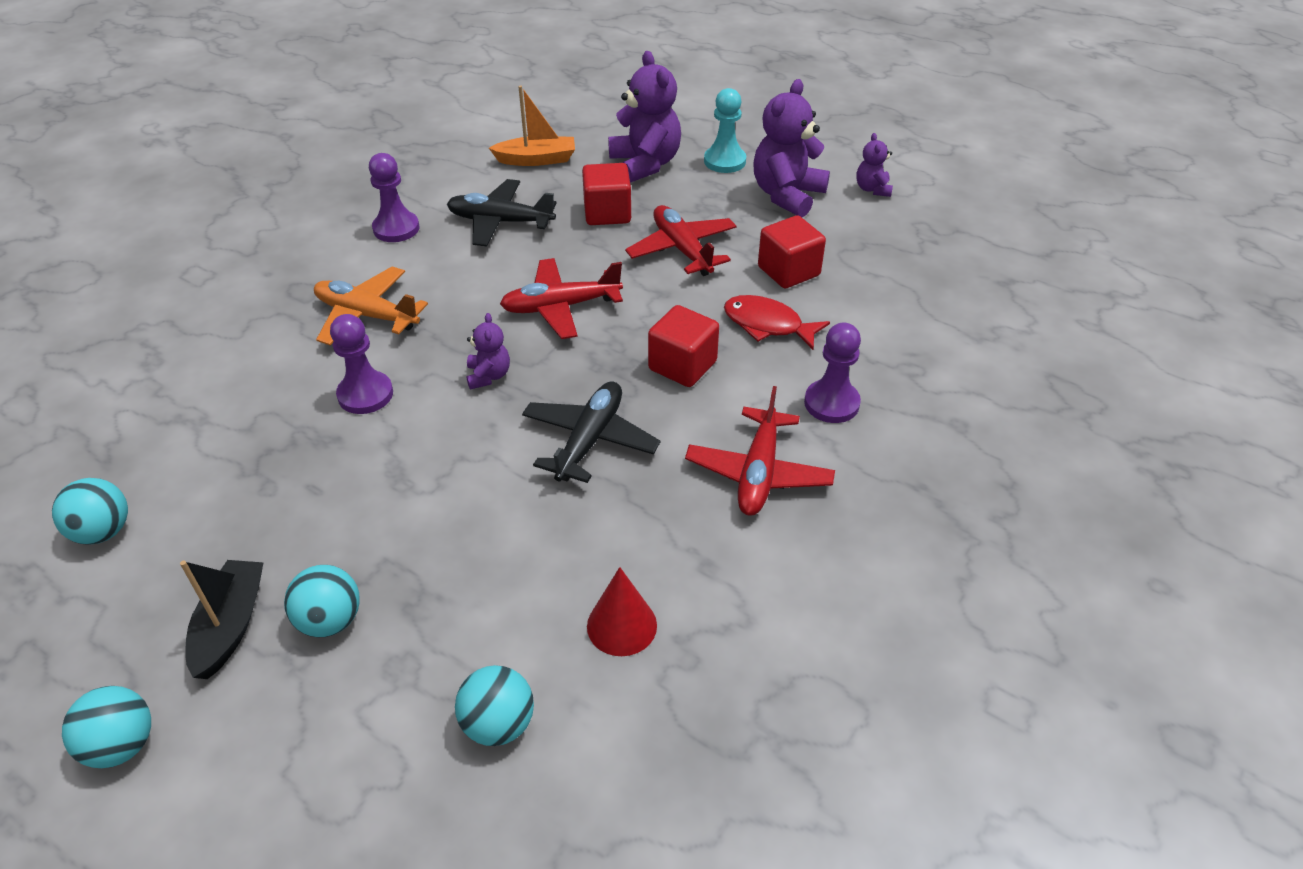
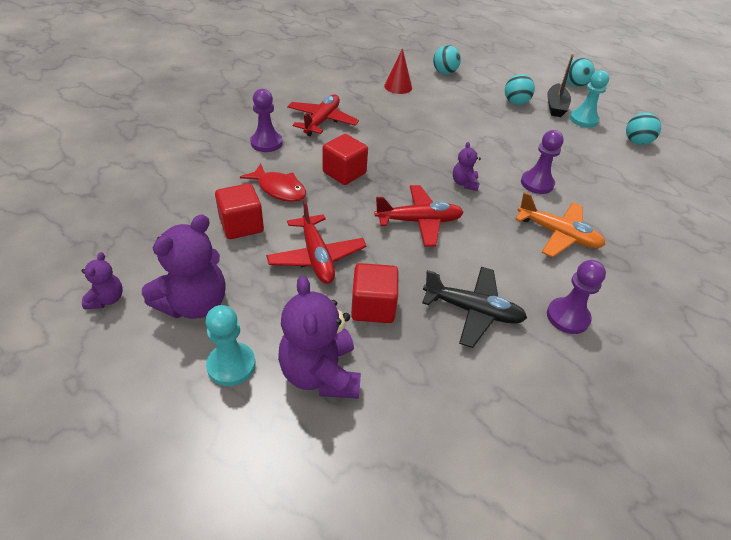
camera: 175 degrees left, 0 degrees up
(184, 586) = (583, 119): none -> turquoise pawn
(536, 160) = (442, 402): orange boat -> none
(590, 440) = (405, 145): black plane -> none

